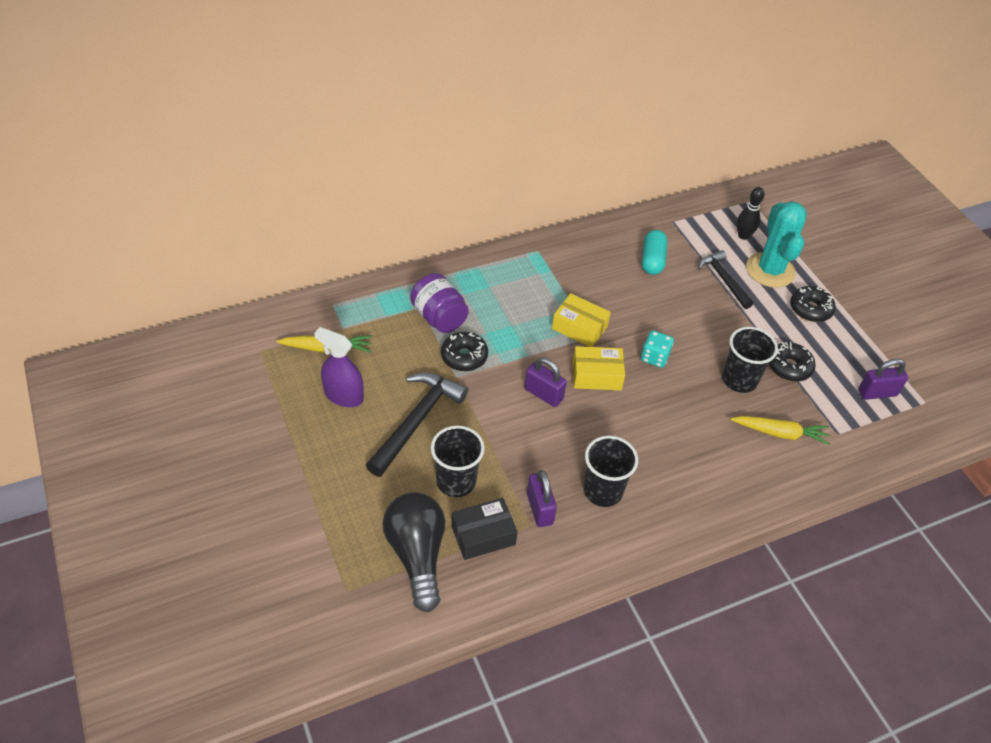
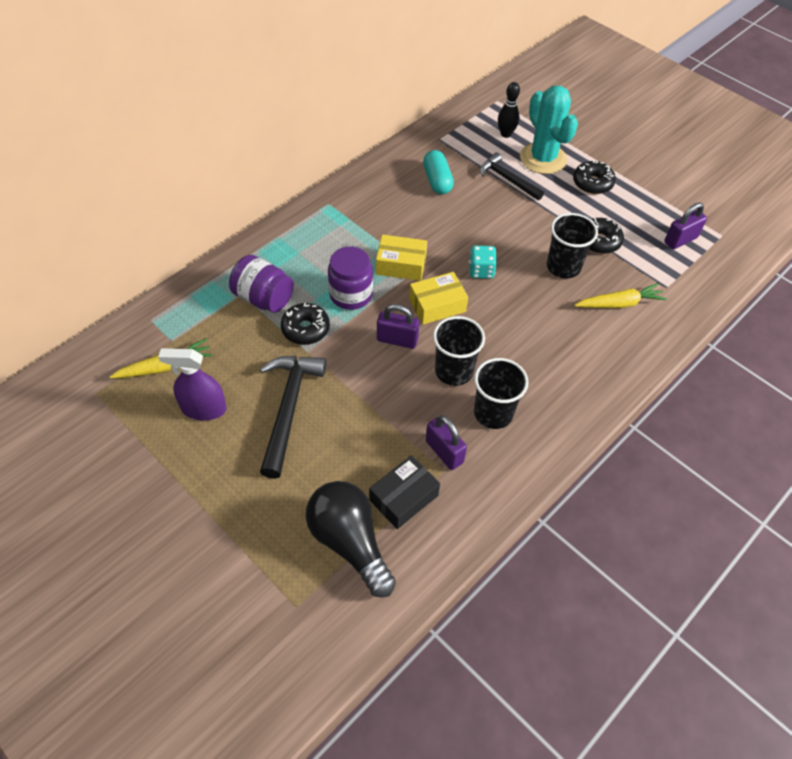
camera: 20 degrees left, 5 degrees up
(456, 481) = (354, 454): black cup -> black cup (454, 371)
(519, 339) = (351, 295): none -> purple jar

